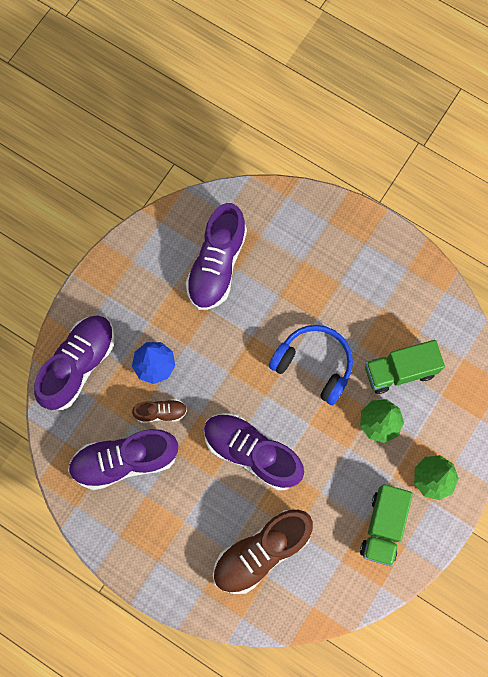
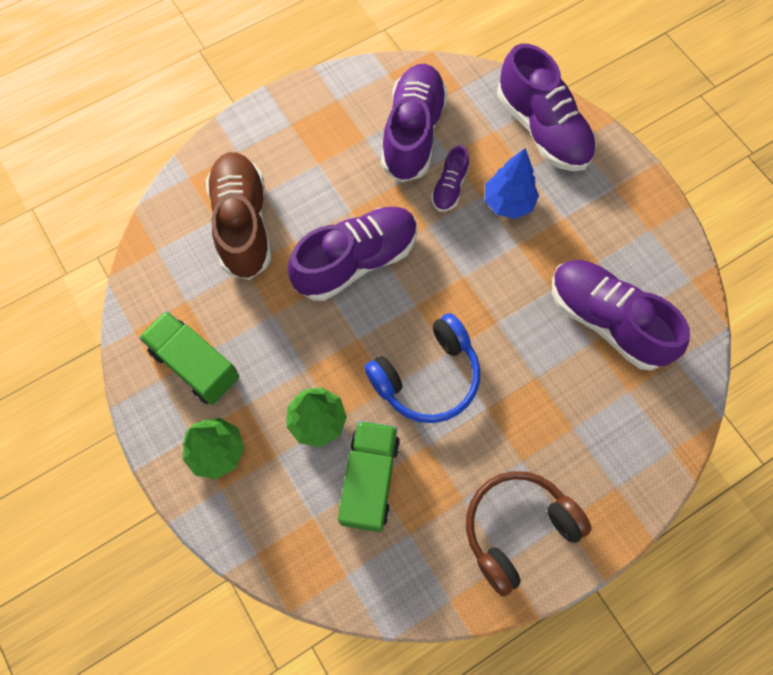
camera: 115 degrees right, 5 degrees down
(161, 412) = (449, 187): brown shoe -> purple shoe
(383, 269) = (517, 529): none -> brown headphones

